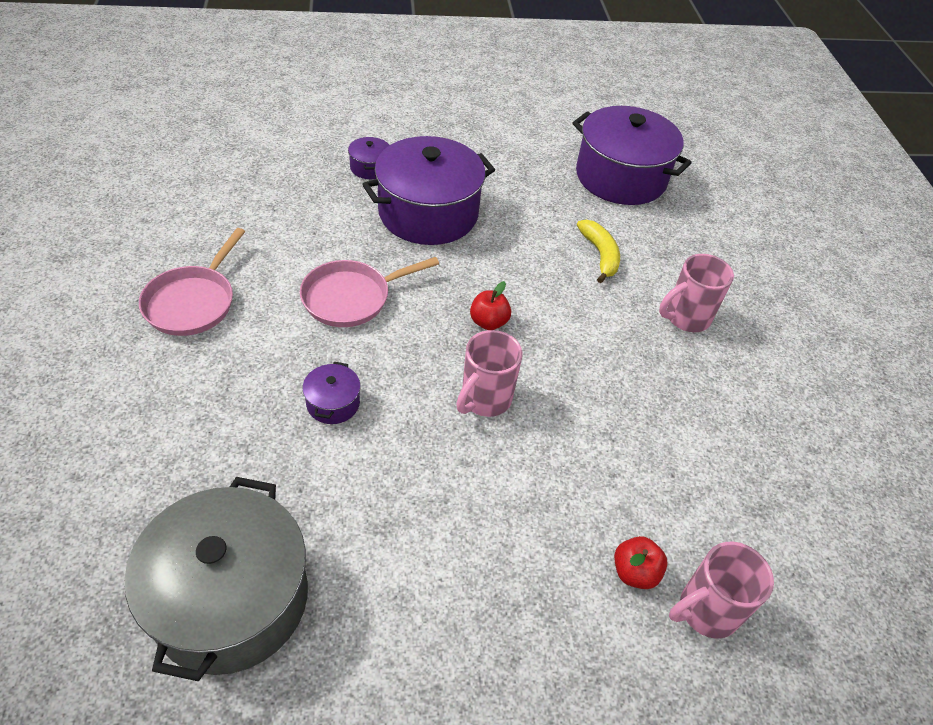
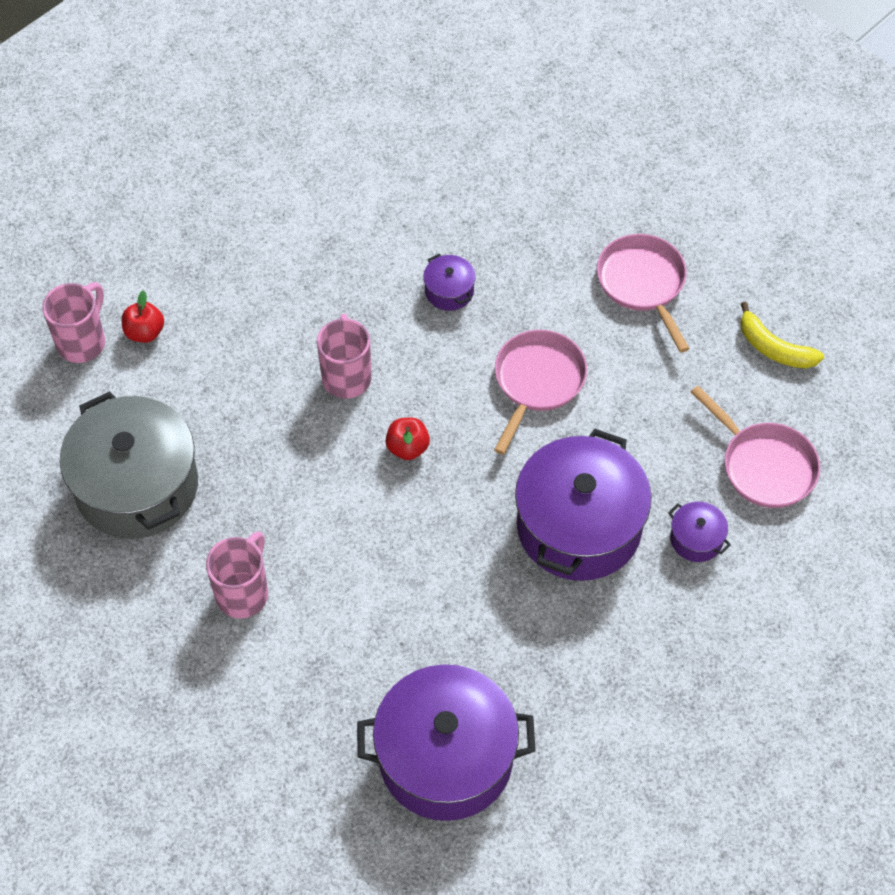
camera: 145 degrees right, 10 degrees up
(231, 598) = (374, 149): grey pot -> grey pot (136, 486)
(283, 170) = (764, 465): none -> pink pan
(600, 255) = (377, 610): yellow banana -> yellow banana (774, 348)

